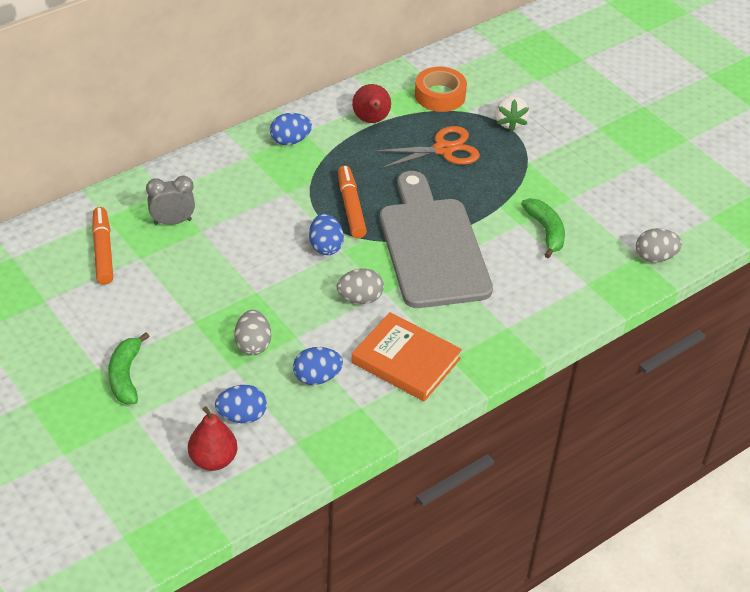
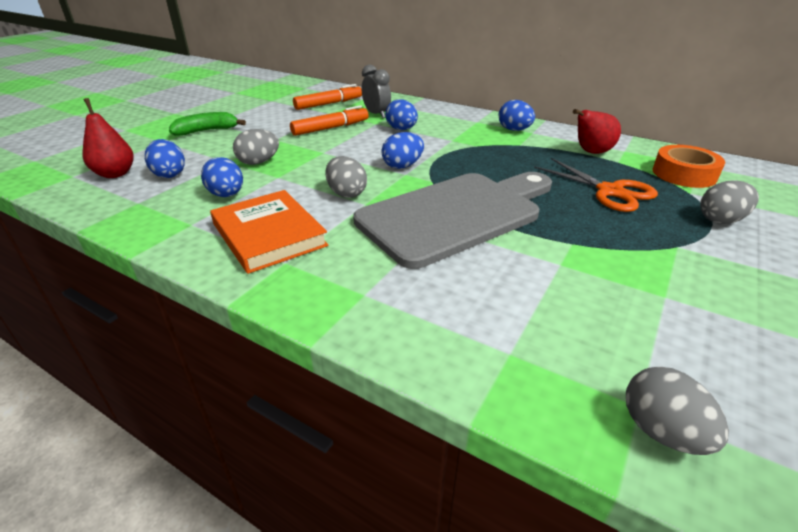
camera: 70 degrees right, 10 degrees down
(233, 217) = (401, 129): none -> blue egg
(351, 207) = (465, 166): orange marker -> orange marker (330, 128)
(406, 360) = (269, 235): orange book -> orange book turned 45 degrees counterclockwise
(510, 122) = (720, 220): white strawberry -> grey egg
(546, 231) = (573, 287): green banana -> none

